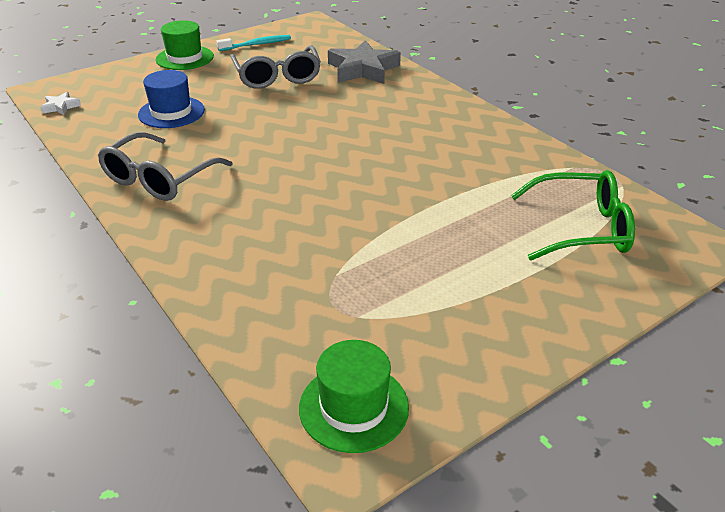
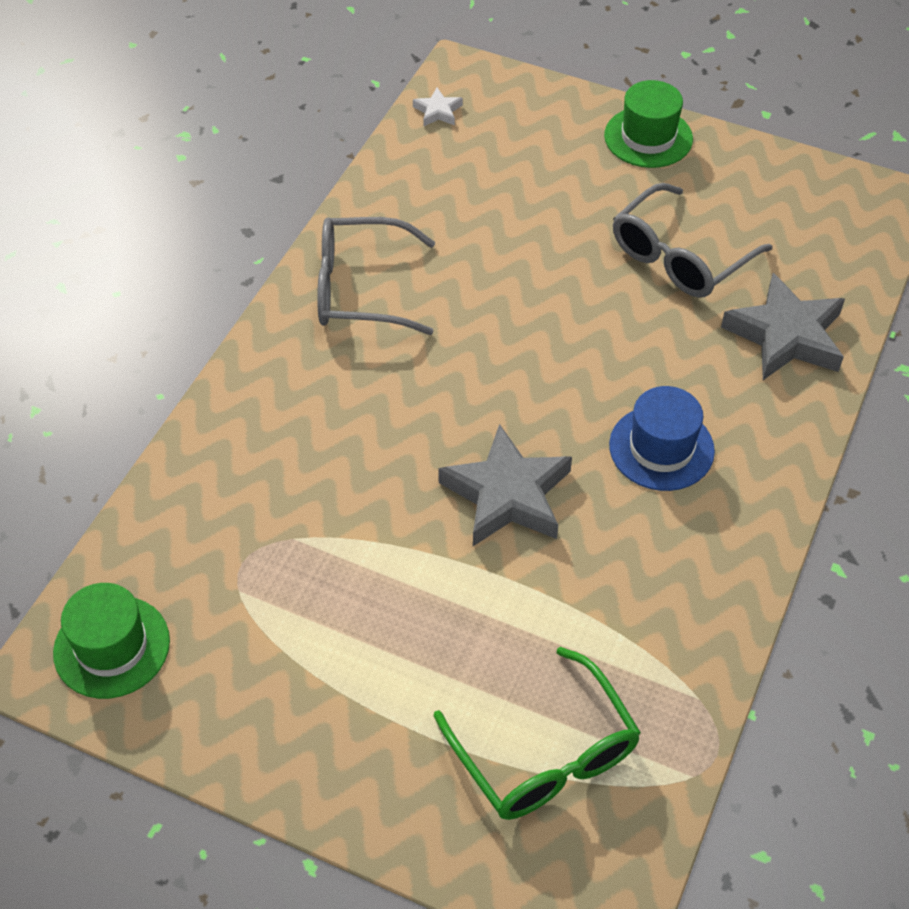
camera: 60 degrees right, 15 degrees up
(171, 112) = (503, 211): blue hat -> blue hat (661, 448)
(257, 44) = (754, 183): turquoise toothbrush -> none
(382, 180) = (507, 494): none -> grey star

